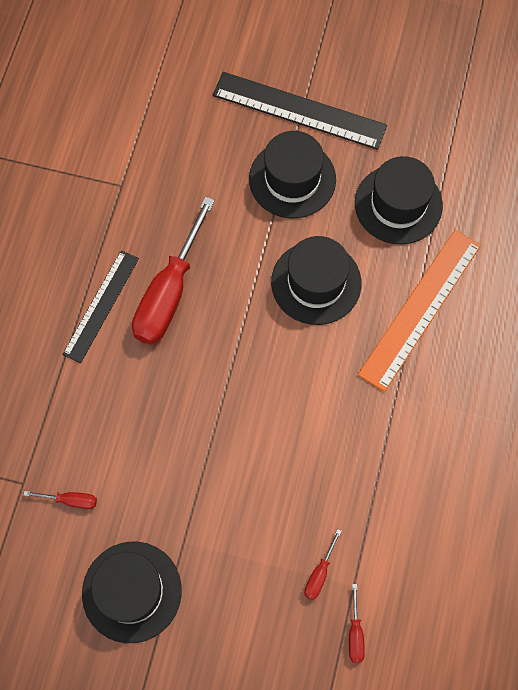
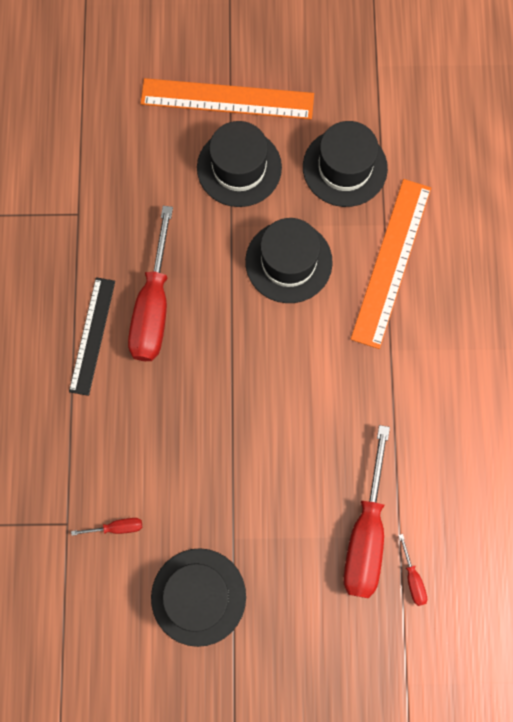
camera: 15 degrees left, 5 degrees up
(299, 110) = (227, 99): black ruler -> orange ruler
(319, 573) = (366, 532): red screwdriver -> red screwdriver, size x2.42

